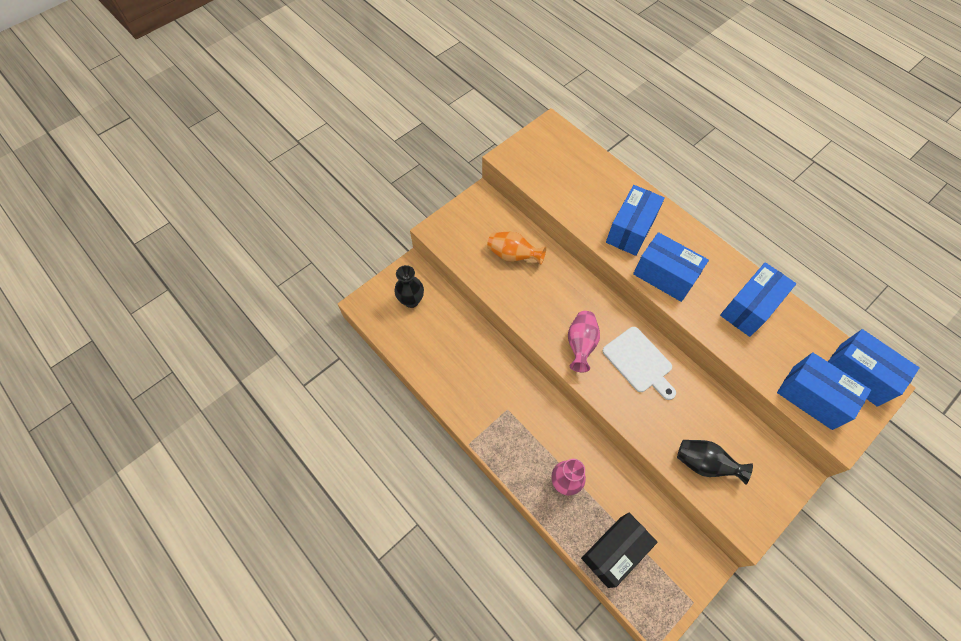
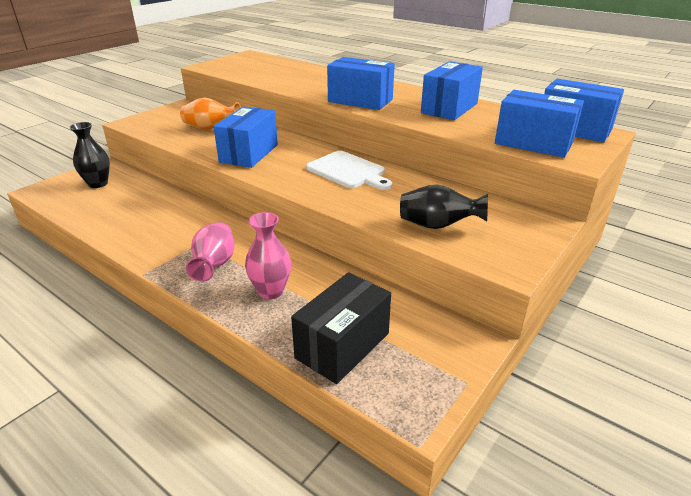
camera: 10 degrees left, 30 degrees down
(580, 345) = (281, 167): pink vase -> pink vase (215, 265)
(630, 230) = (324, 85): blue box -> blue box (249, 153)

